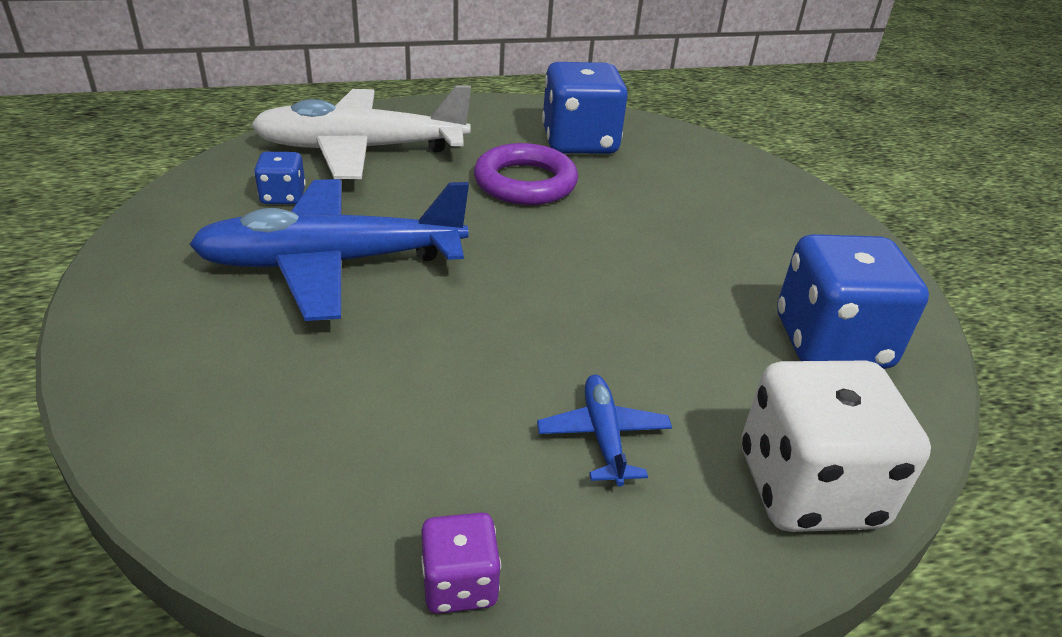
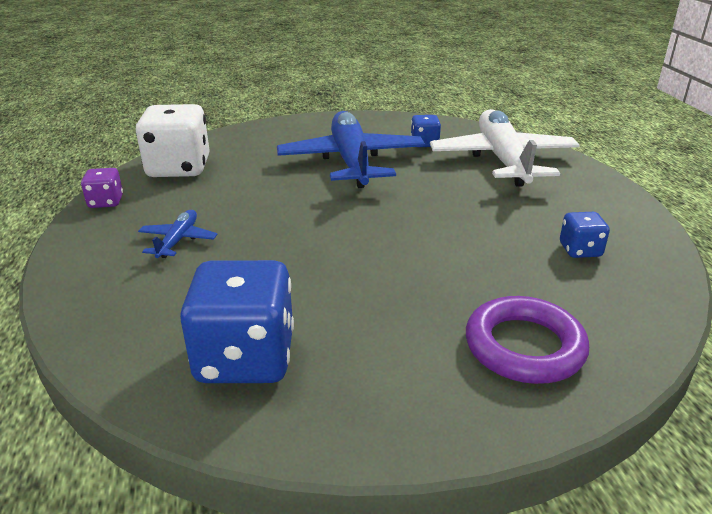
camera: 95 degrees right, 5 degrees down
(525, 182) = (481, 221): purple ring -> purple ring (524, 346)
(579, 142) = (580, 250): blue dice -> blue dice, size x0.49
(603, 436) = (178, 240): blue plane -> blue plane turned 75 degrees counterclockwise
(808, 488) = (102, 311): white dice -> white dice (179, 168)

